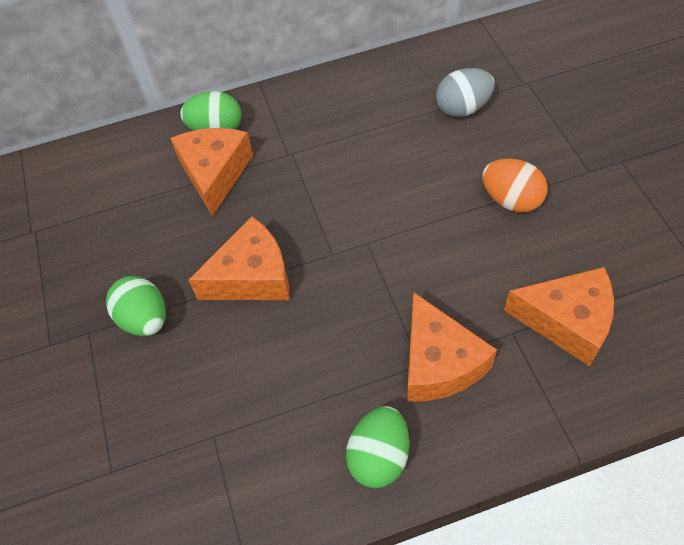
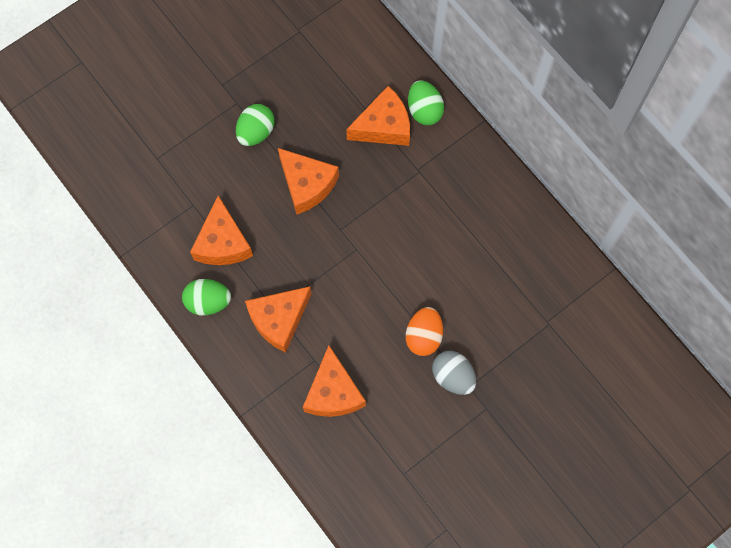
camera: 65 degrees right, 15 degrees up
(292, 409) = (223, 243): none -> orange cheese
(463, 108) = (504, 281): grey egg -> grey egg (453, 376)

